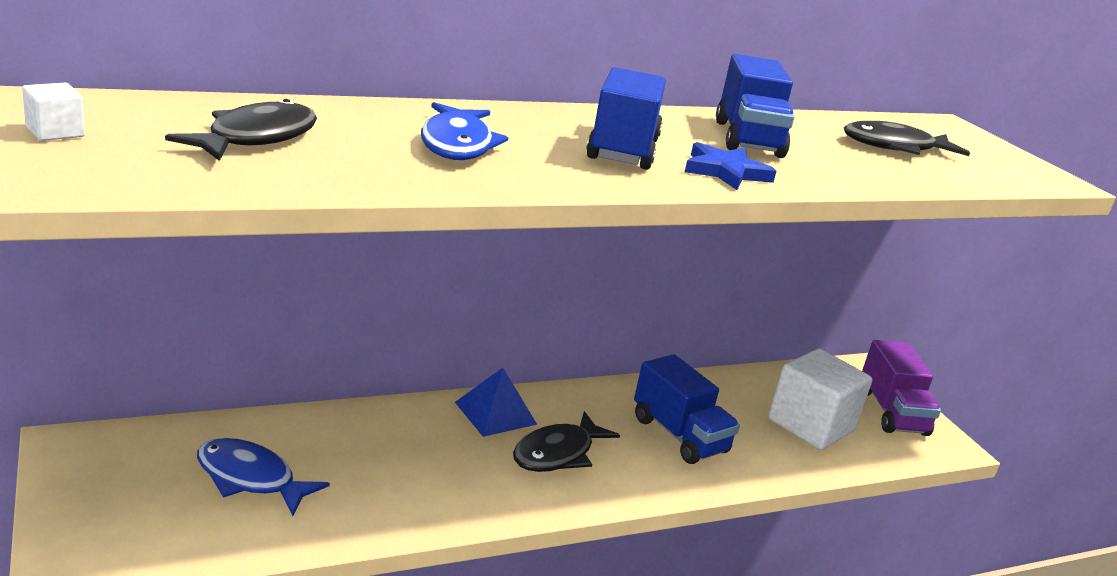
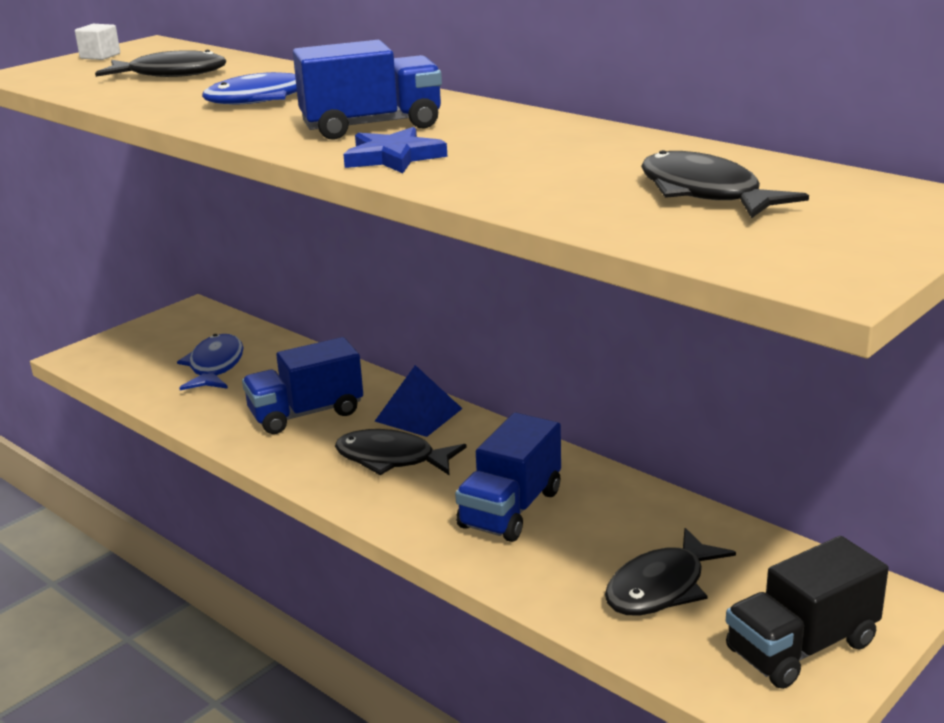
camera: 70 degrees right, 0 degrees up
(748, 139) = (532, 147): blue truck -> blue truck (306, 414)
(810, 425) = (661, 587): white cube -> black fish
(891, 412) = (801, 647): purple truck -> black truck

